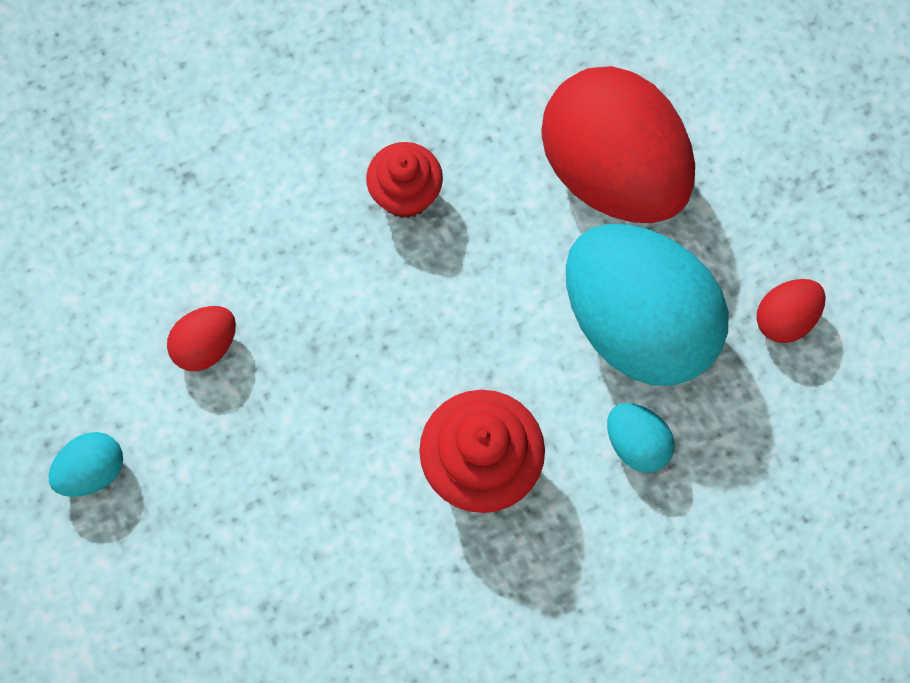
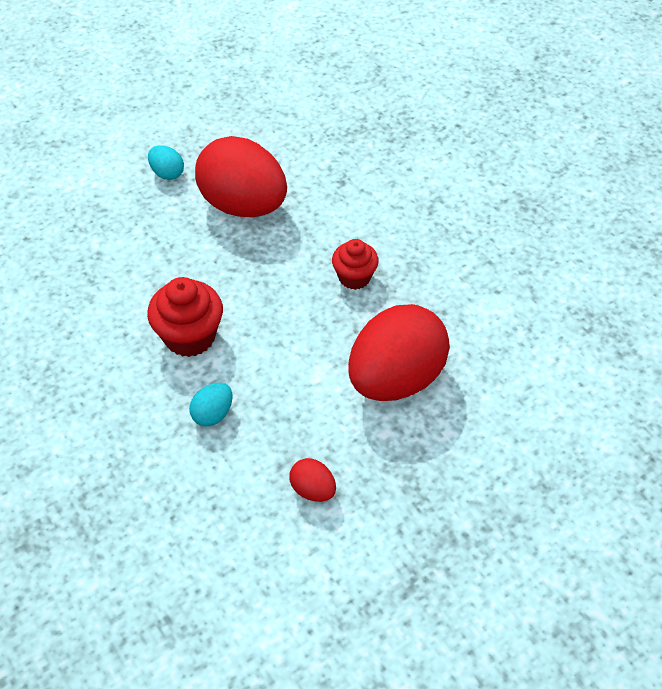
camera: 80 degrees right, 20 degrees down
(206, 346) = (243, 205): red egg -> red egg, size x2.37
(636, 324) = (293, 405): turquoise egg -> none

